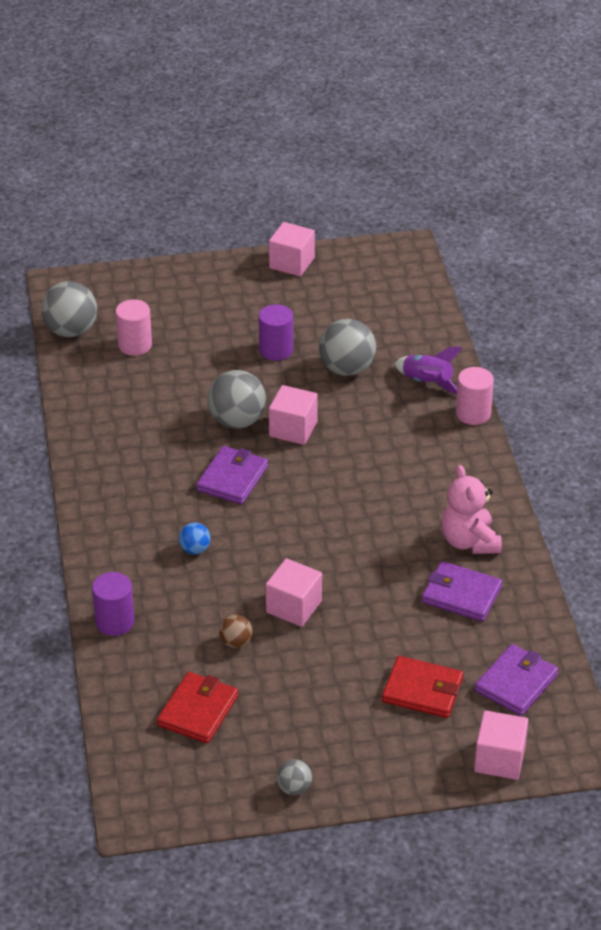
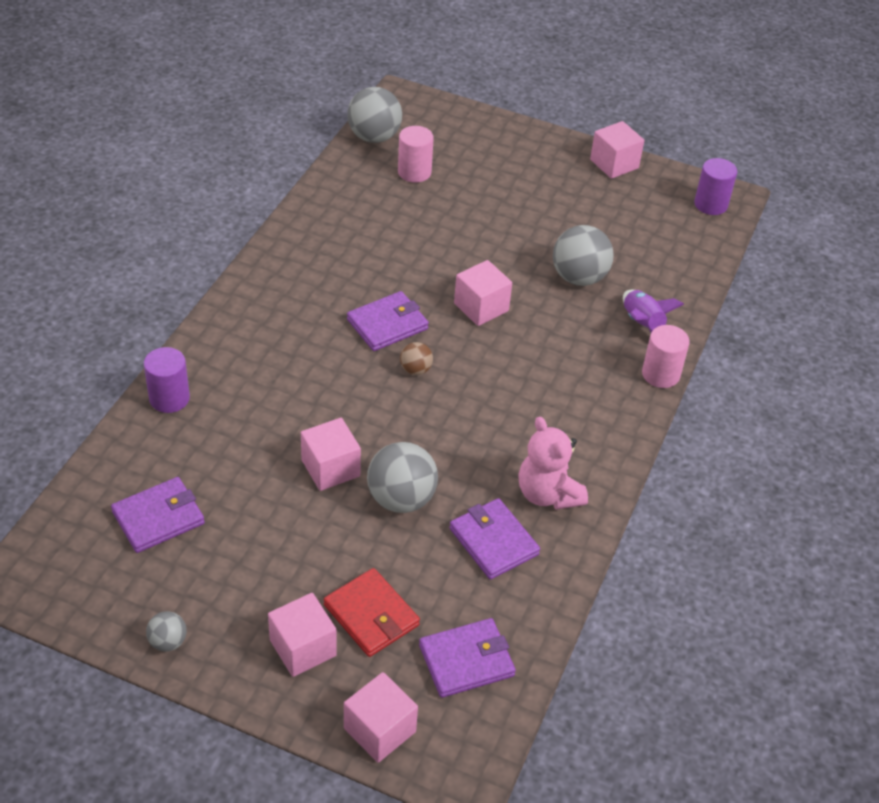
camera: 30 degrees right, 5 degrees up
(195, 549) = (296, 370): blue ball -> none
(198, 711) = (158, 518): red wallet -> purple wallet
(236, 642) = (250, 473): brown ball -> brown ball (415, 370)
(237, 421) = (439, 276): grey ball -> grey ball (401, 499)
(276, 350) = (530, 231): purple cylinder -> purple cylinder (710, 204)
(395, 738) = (303, 648): none -> pink cube
(469, 541) = (548, 494): pink teddy bear -> pink teddy bear turned 45 degrees counterclockwise

